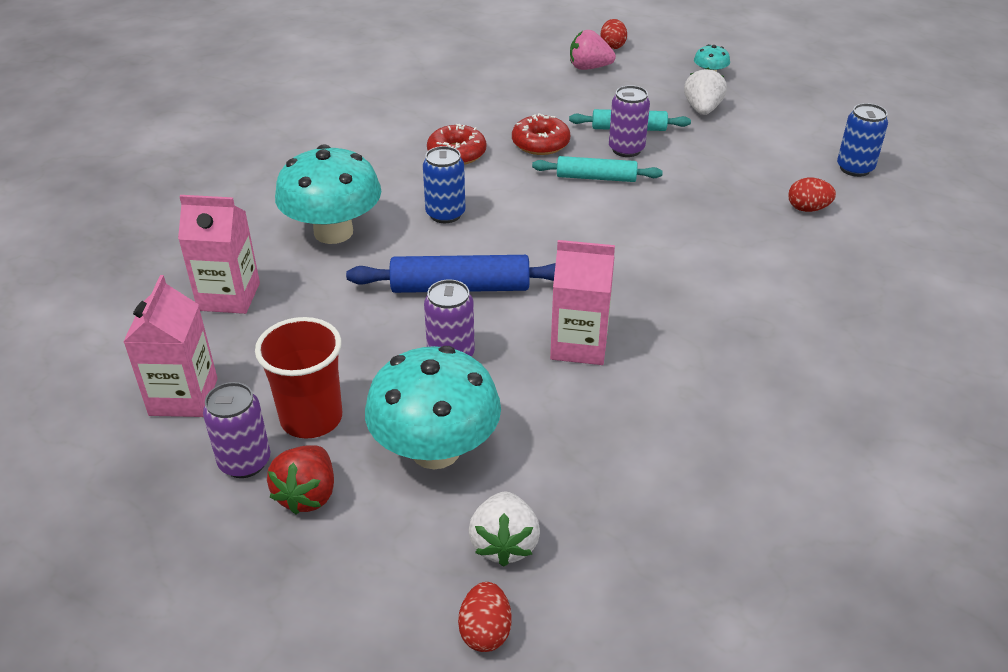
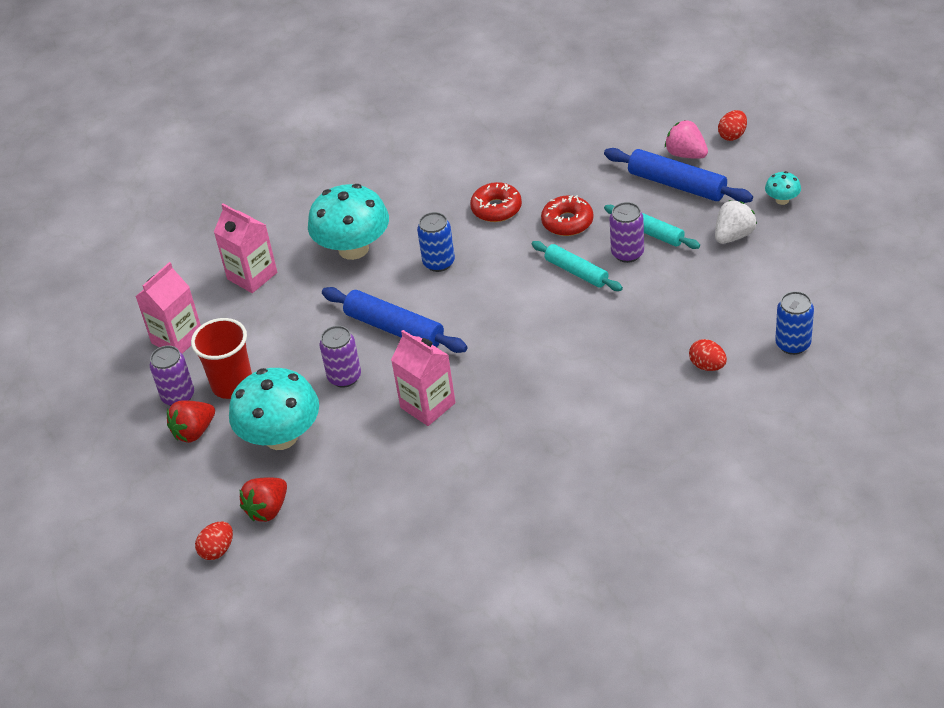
camera: 40 degrees right, 5 degrees up
(504, 544) = (267, 509): white strawberry -> red strawberry
(607, 89) = (677, 184): none -> blue rolling pin

